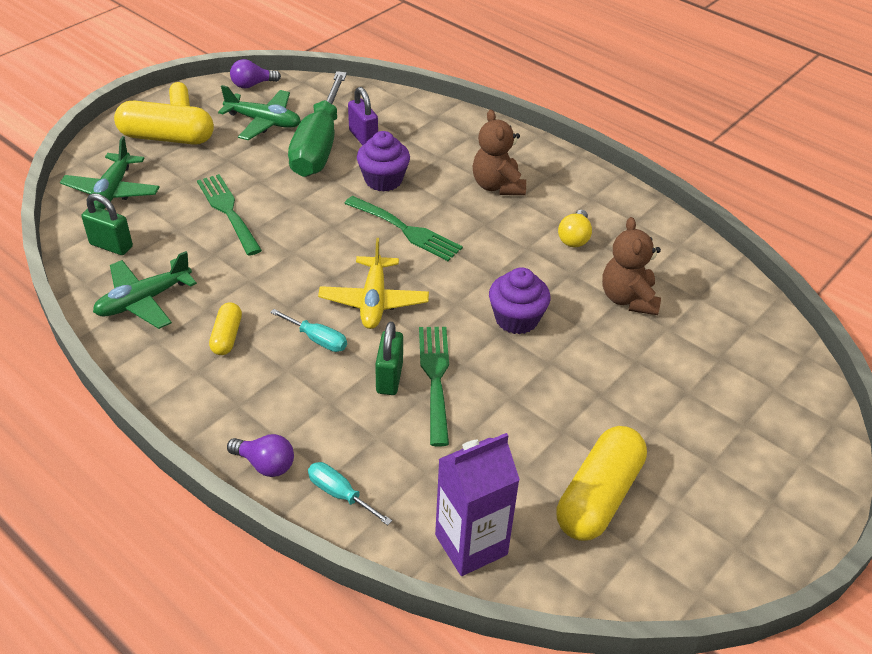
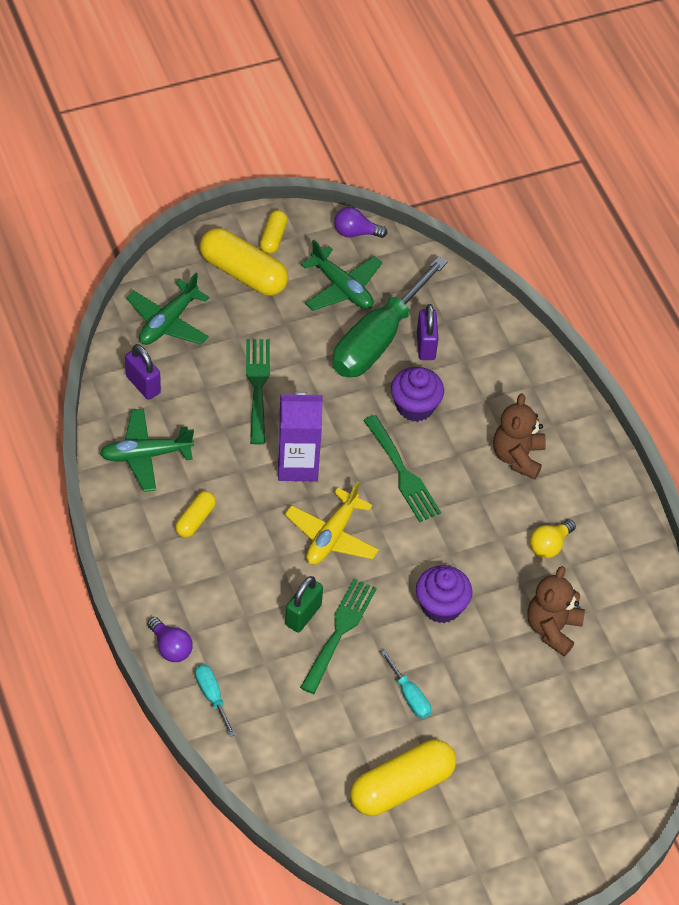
camera: 25 degrees right, 10 degrees up
(111, 246) = (143, 385): green padlock -> purple padlock
(317, 339) = (265, 554): turquoise screwdriver -> turquoise screwdriver (409, 696)
(471, 545) = (283, 778): purple carton -> purple carton (297, 465)

